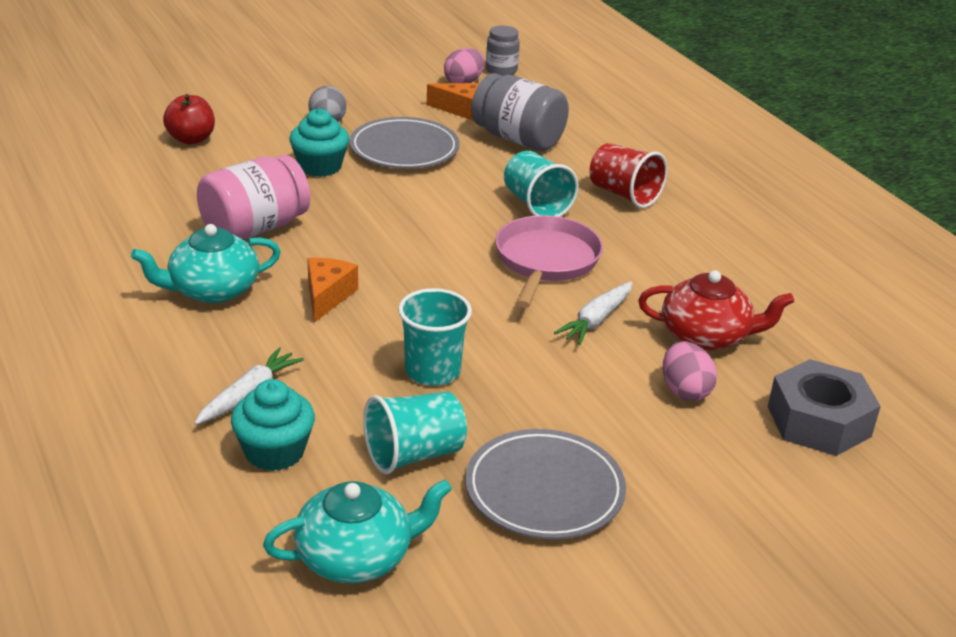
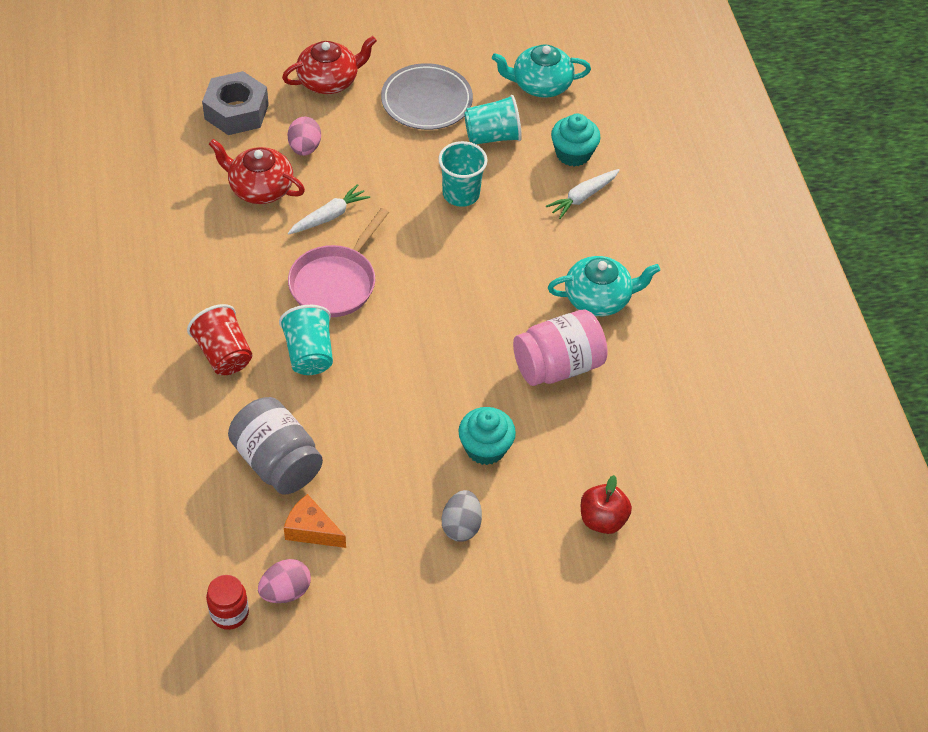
camera: 165 degrees left, 20 degrees up
(327, 296) = (515, 276): orange cheese -> none
(404, 149) = (397, 463): grey plate -> none
(501, 70) = (229, 613): grey jar -> red jar
(720, 492) = (329, 81): none -> red teapot

